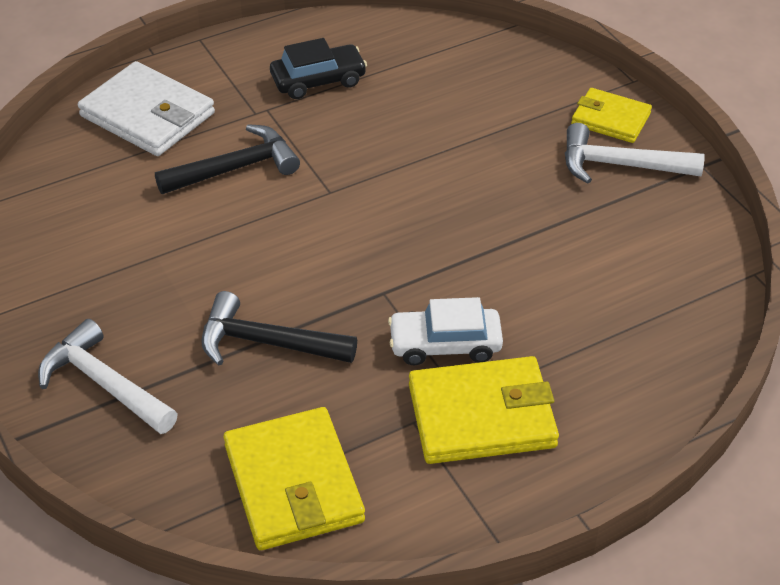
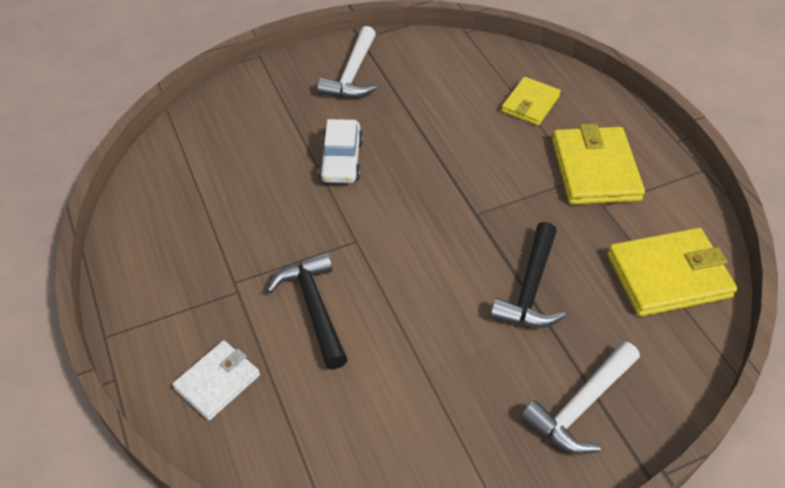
camera: 85 degrees left, 5 degrees up
(147, 114) = (217, 382): white wallet -> white wallet, size x0.61
(318, 80) = (203, 242): black car -> none
(445, 344) = (530, 183): white car -> white car (341, 160)
(610, 119) = (300, 72): yellow wallet -> yellow wallet (530, 104)

